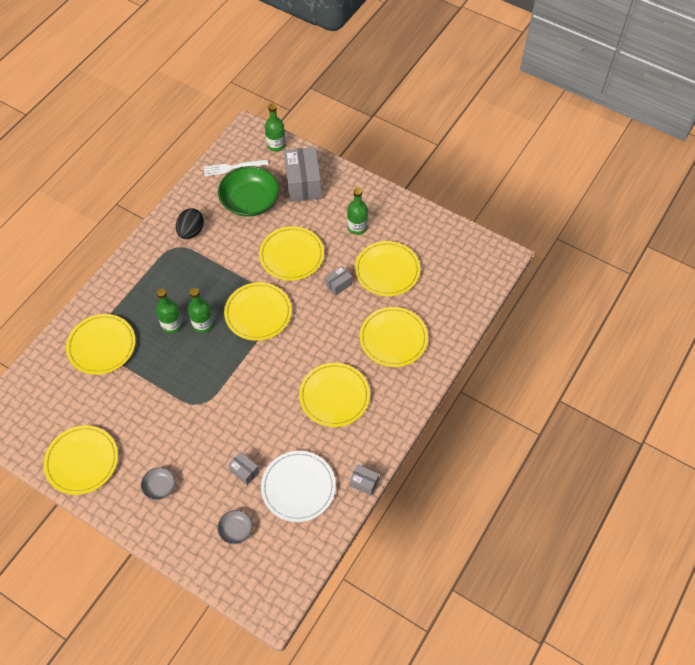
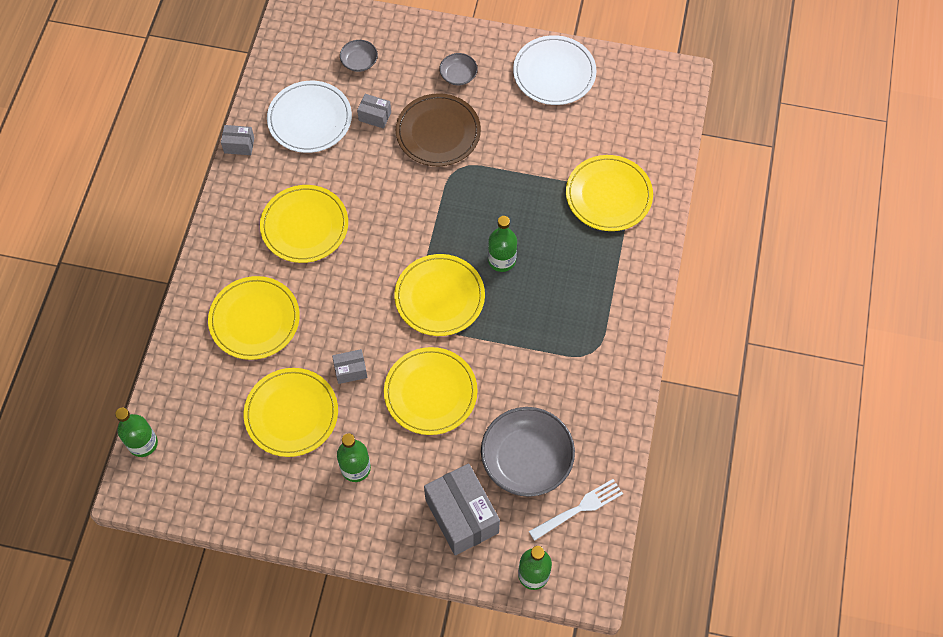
camera: 160 degrees right, 5 degrees up
(82, 461) = (554, 73): yellow plate -> white plate
(172, 325) = (539, 247): green bottle -> green bottle (143, 443)
(191, 231) = (584, 382): black egg -> none
(200, 439) = (438, 132): none -> brown plate
(250, 201) = (526, 459): green bowl -> grey bowl
(338, 284) = (350, 370): grey box -> grey box turned 45 degrees clockwise

